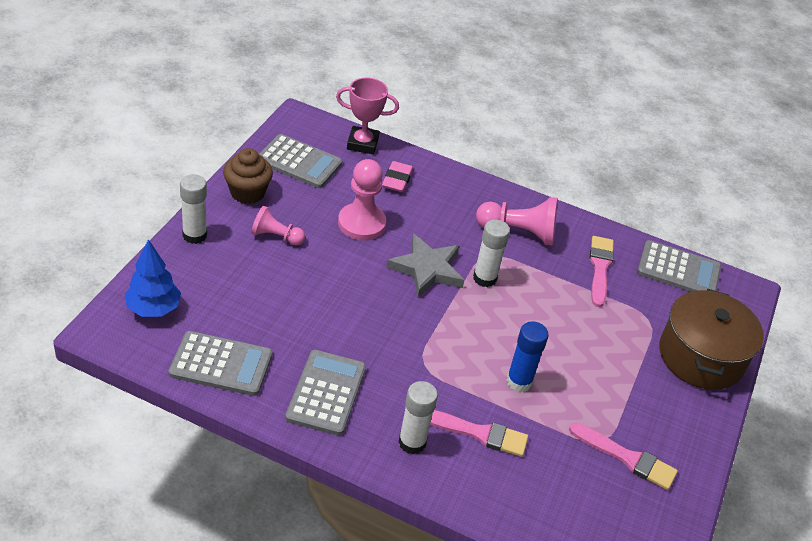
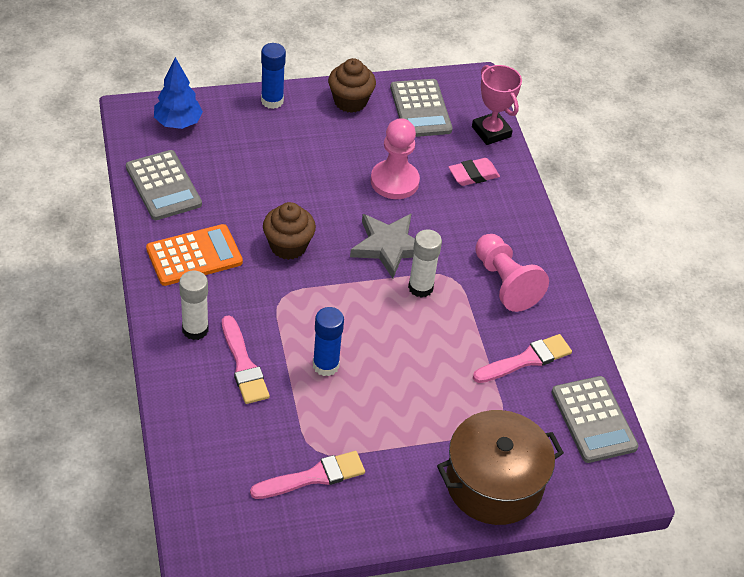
camera: 55 degrees right, 5 degrees up
(194, 235) = (272, 101): white glue stick -> blue glue stick
(276, 236) = (322, 142): pink pawn -> none
(326, 393) = (194, 256): grey calculator -> orange calculator
(371, 326) = (288, 246): none -> brown cupcake
(627, 458) = (313, 477): pink brush -> pink brush turned 105 degrees counterclockwise

